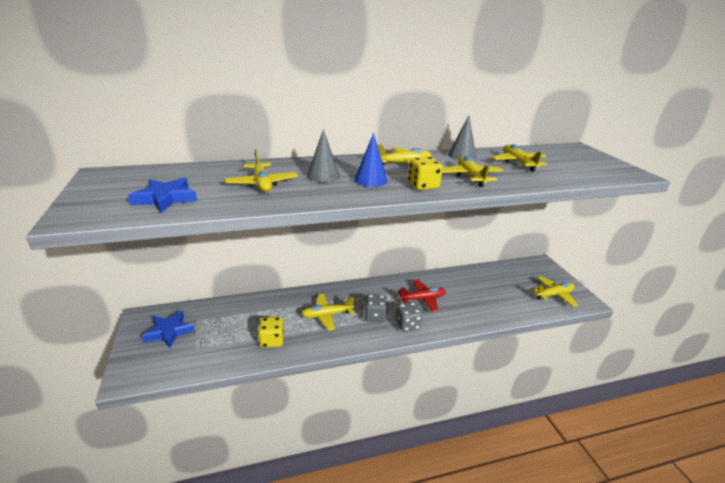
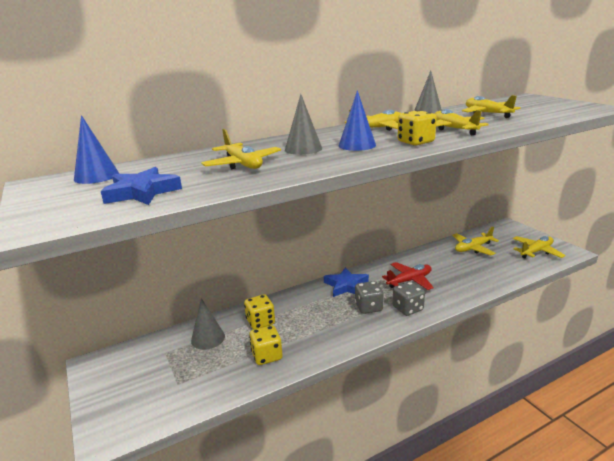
camera: 10 degrees left, 5 degrees down
(146, 175) = (96, 176): none -> blue cone
(169, 331) = (137, 373): blue star -> blue star (346, 286)
(234, 314) = (208, 338): none -> grey cone
(281, 310) = (260, 322): none -> yellow dice
(327, 315) = (315, 317): yellow plane -> yellow plane (473, 248)

